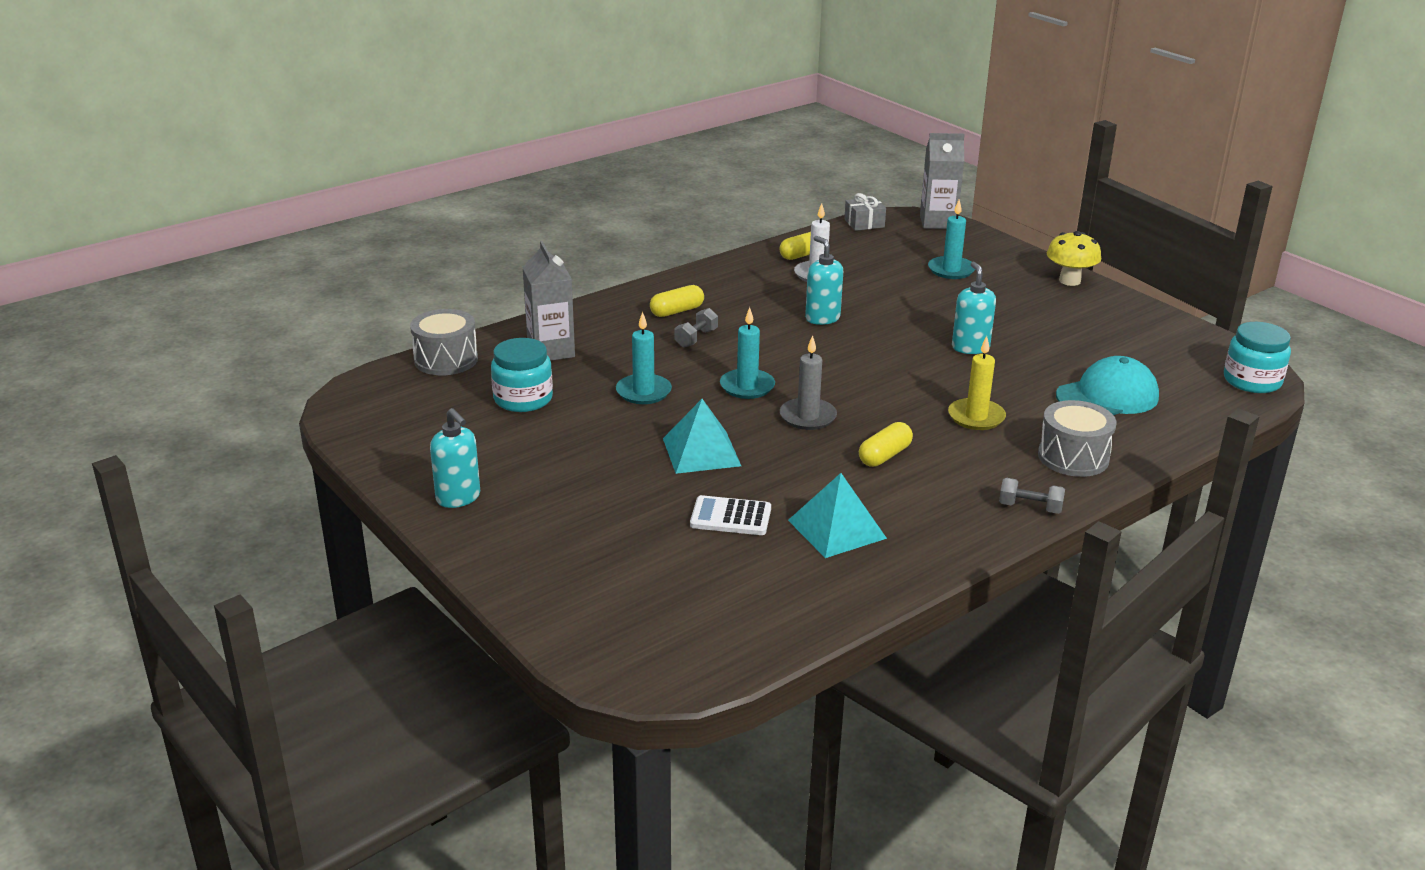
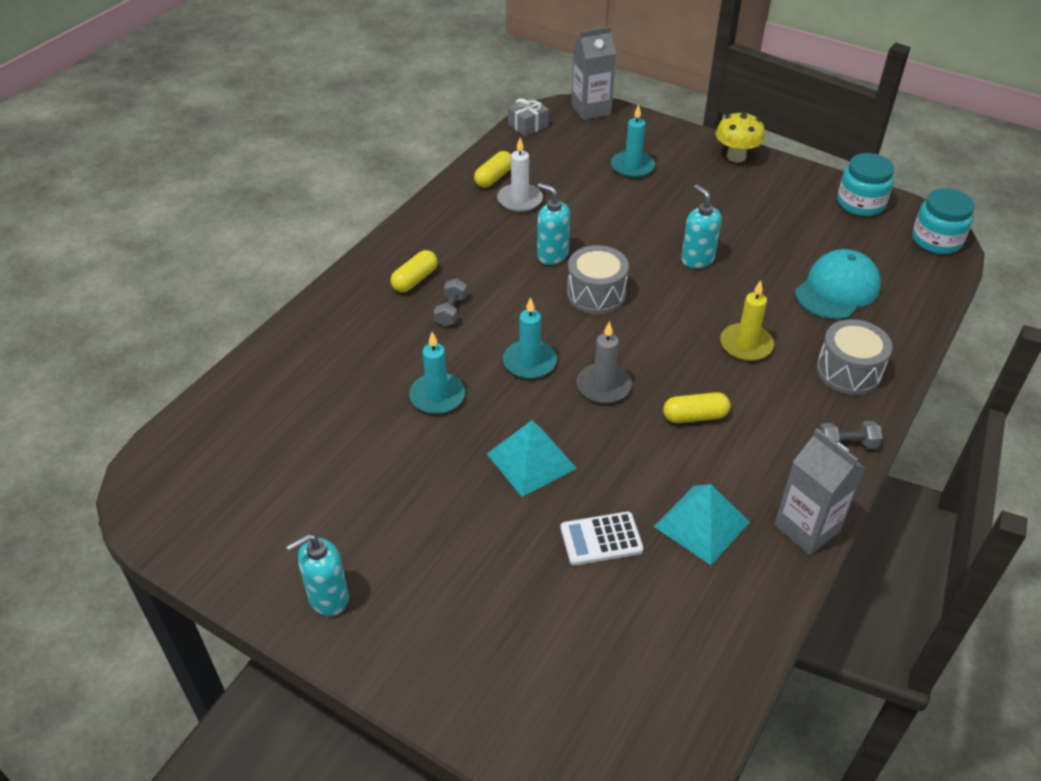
camera: 20 degrees left, 15 degrees up
(446, 360) = (219, 406): grey drum -> grey drum (596, 294)
(458, 498) = (328, 598): turquoise soap dispenser -> turquoise soap dispenser turned 120 degrees clockwise
(523, 399) = (325, 439): turquoise jar -> turquoise jar (860, 203)
(551, 351) = (319, 365): grey carton -> grey carton (806, 528)
(884, 456) = (695, 416): yellow capsule -> yellow capsule turned 60 degrees clockwise

